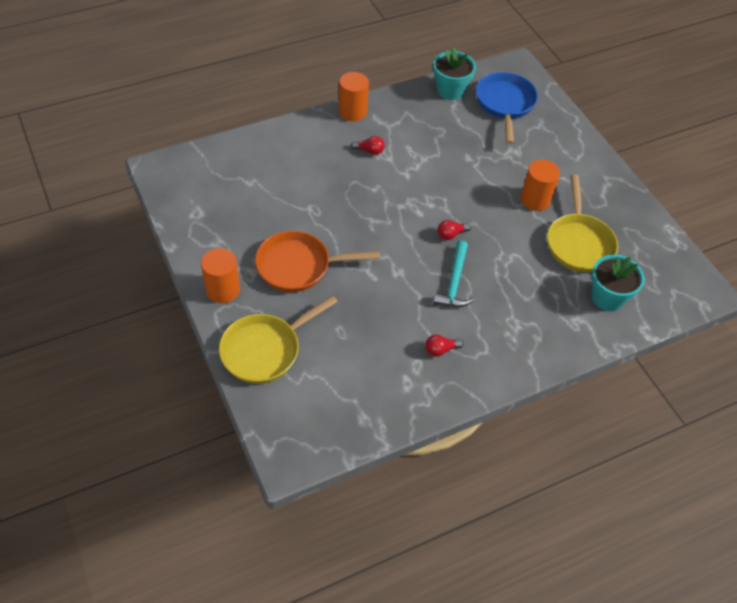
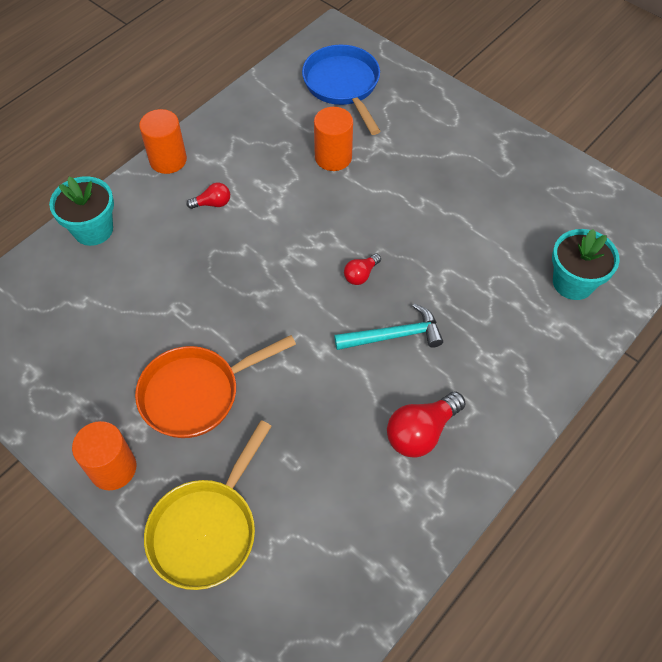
camera: 20 degrees left, 5 degrees up
(440, 350) = (421, 432): red light bulb -> red light bulb, size x1.80
(450, 90) = (272, 91): turquoise flower pot -> turquoise flower pot (93, 229)
(454, 282) = (394, 336): turquoise hammer -> turquoise hammer turned 90 degrees counterclockwise
(535, 199) = (434, 192): orange cylinder -> orange cylinder (333, 157)
(579, 243) = (508, 227): yellow pan -> none

